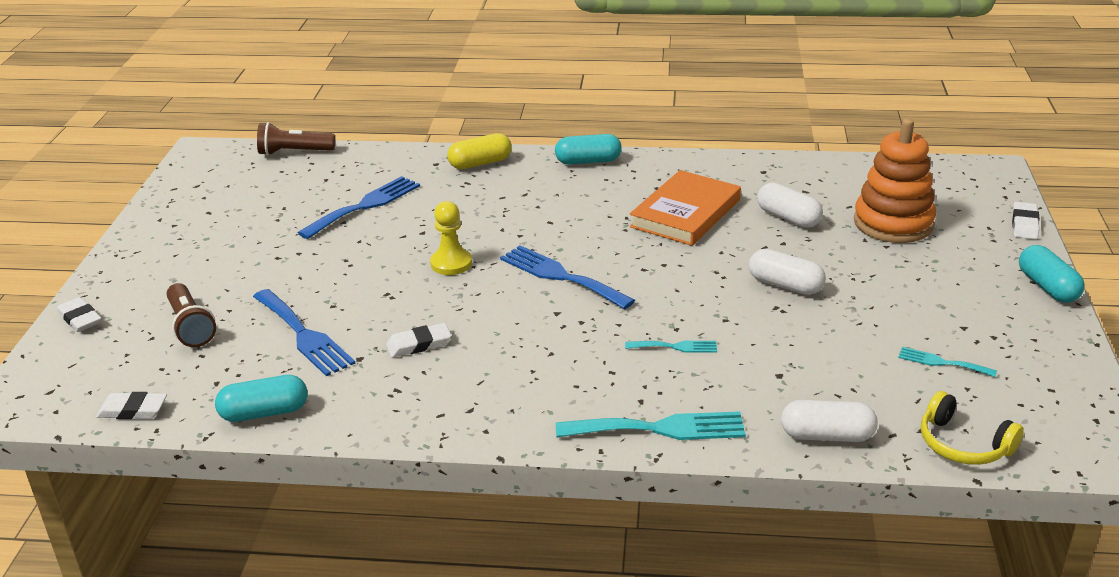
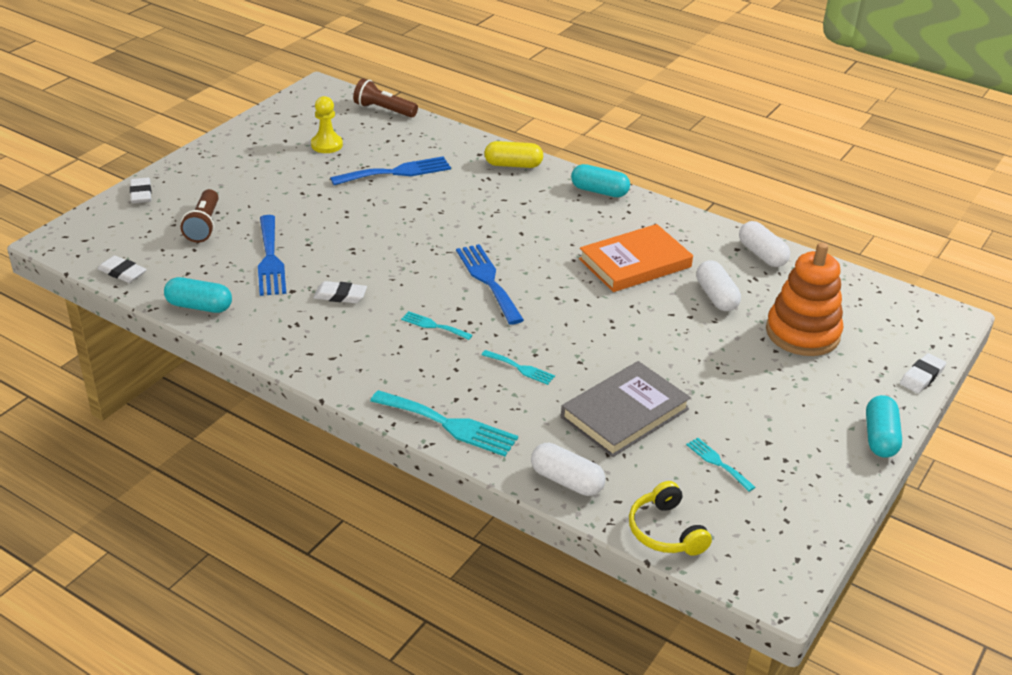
camera: 25 degrees right, 5 degrees up
(451, 263) = (417, 241): yellow pawn -> yellow pawn (326, 145)
(547, 338) = (433, 325): none -> turquoise fork
(785, 285) = (655, 352): white capsule -> white capsule (762, 255)
(815, 351) = (625, 413): none -> grey book

